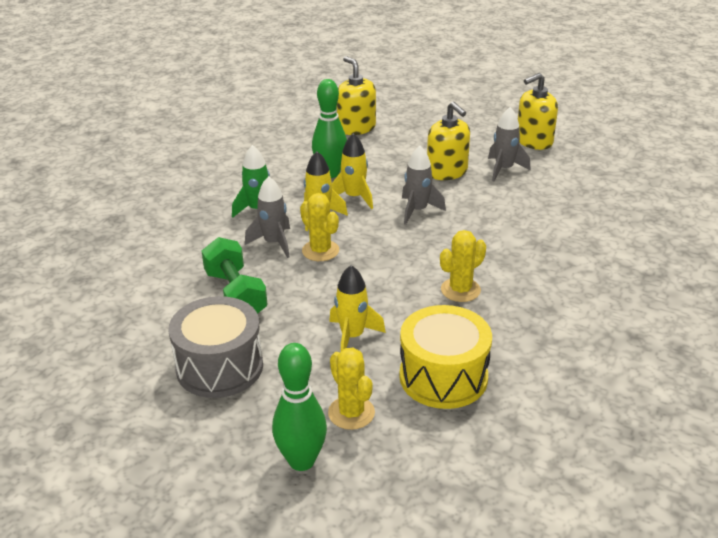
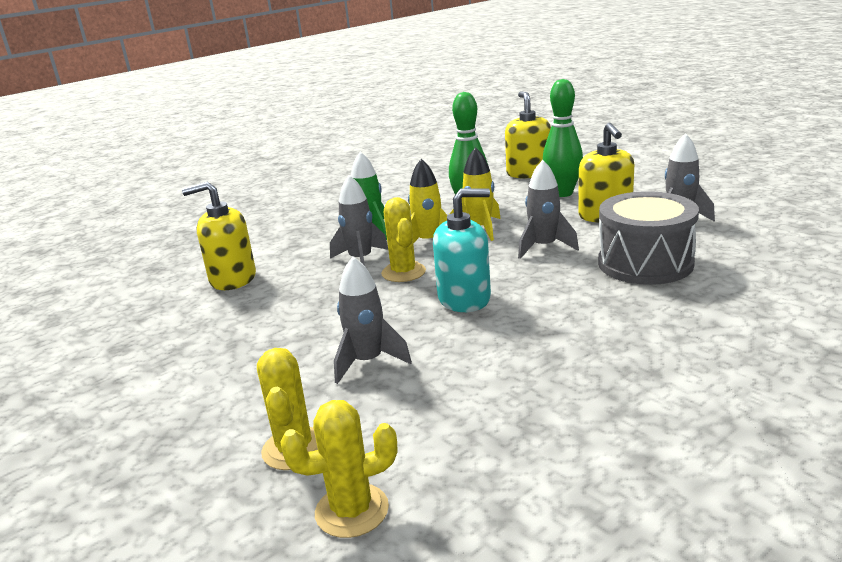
camera: 25 degrees right, 10 degrees down
(219, 367) = (198, 368): grey drum -> grey drum (645, 263)
(235, 294) = (280, 301): green dumbbell -> none
(301, 461) = (186, 494): green bowling pin -> green bowling pin (562, 193)
(352, 336) = (368, 362): yellow rocket -> grey rocket
(387, 269) = (464, 298): none -> turquoise soap dispenser
(443, 377) = (445, 429): yellow drum -> none
(460, 290) = (540, 332): yellow cactus -> yellow cactus (352, 510)
(534, 141) = (735, 196): yellow soap dispenser -> yellow soap dispenser (232, 279)

